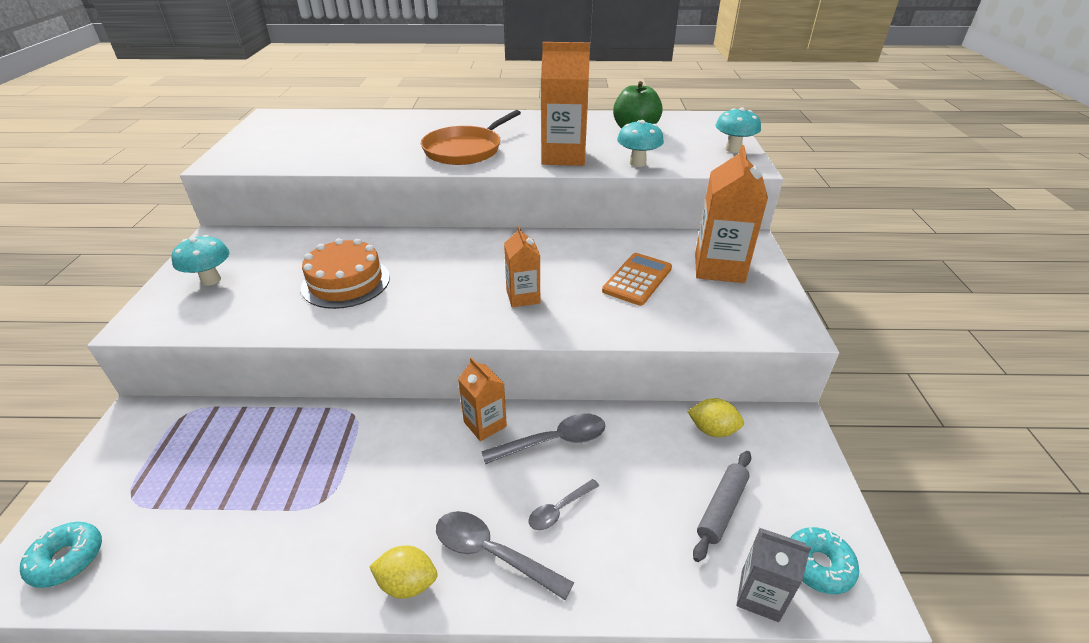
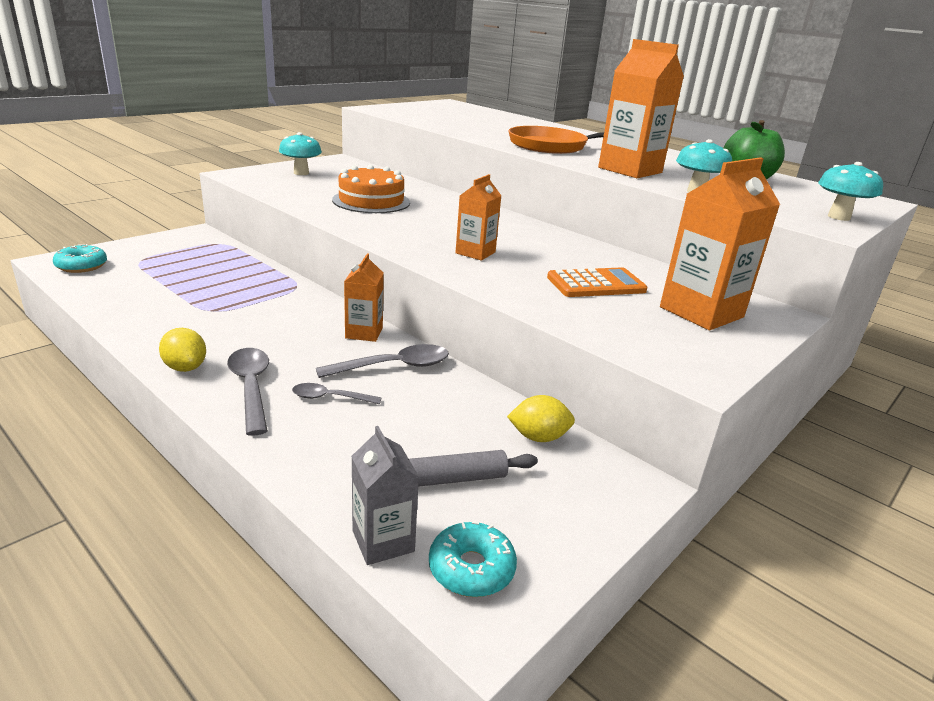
camera: 40 degrees right, 10 degrees down
(554, 441) = (394, 366): grey spoon -> grey spoon turned 45 degrees counterclockwise
(712, 430) = (538, 437): yellow lemon -> yellow lemon turned 60 degrees counterclockwise

